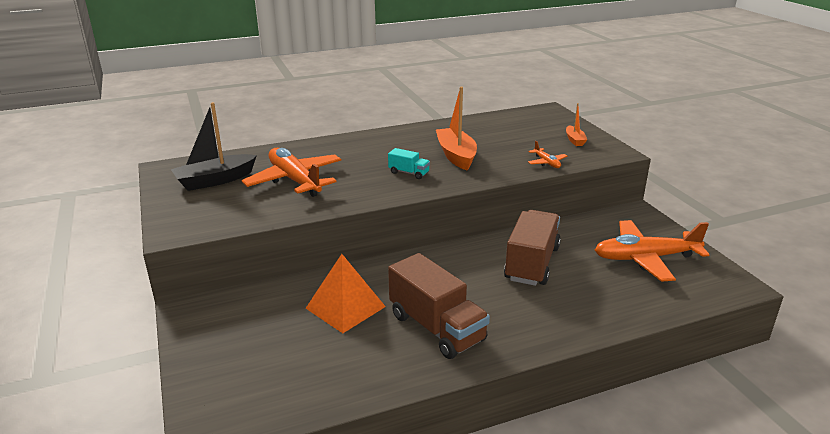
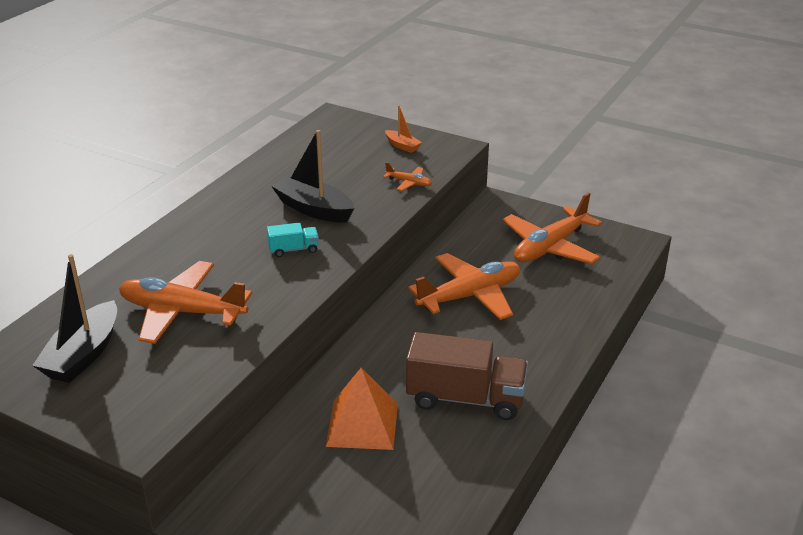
camera: 40 degrees left, 5 degrees up
(456, 156) = (313, 209): orange boat -> black boat
(532, 263) = (470, 296): brown truck -> orange plane

